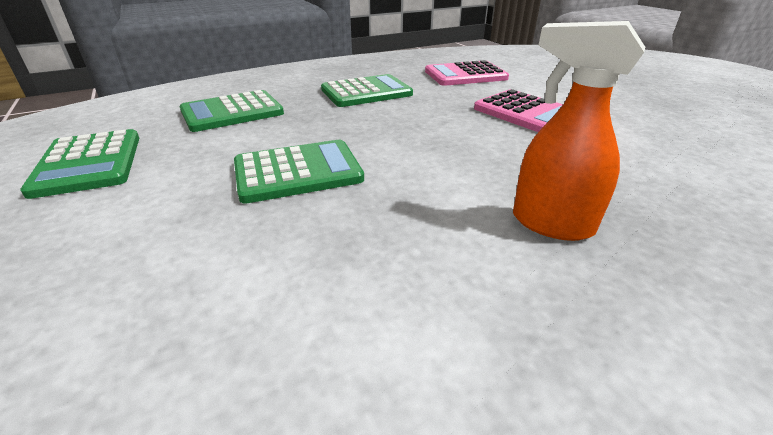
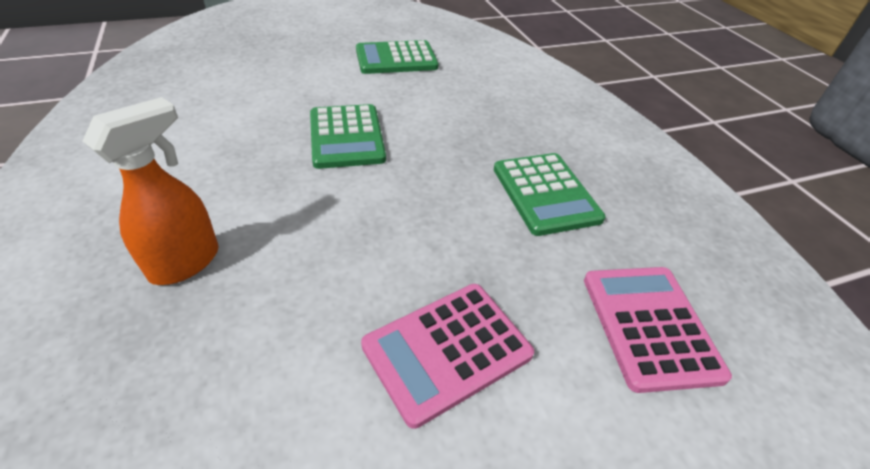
camera: 95 degrees right, 10 degrees up
(232, 112) = (484, 104): green calculator -> none

